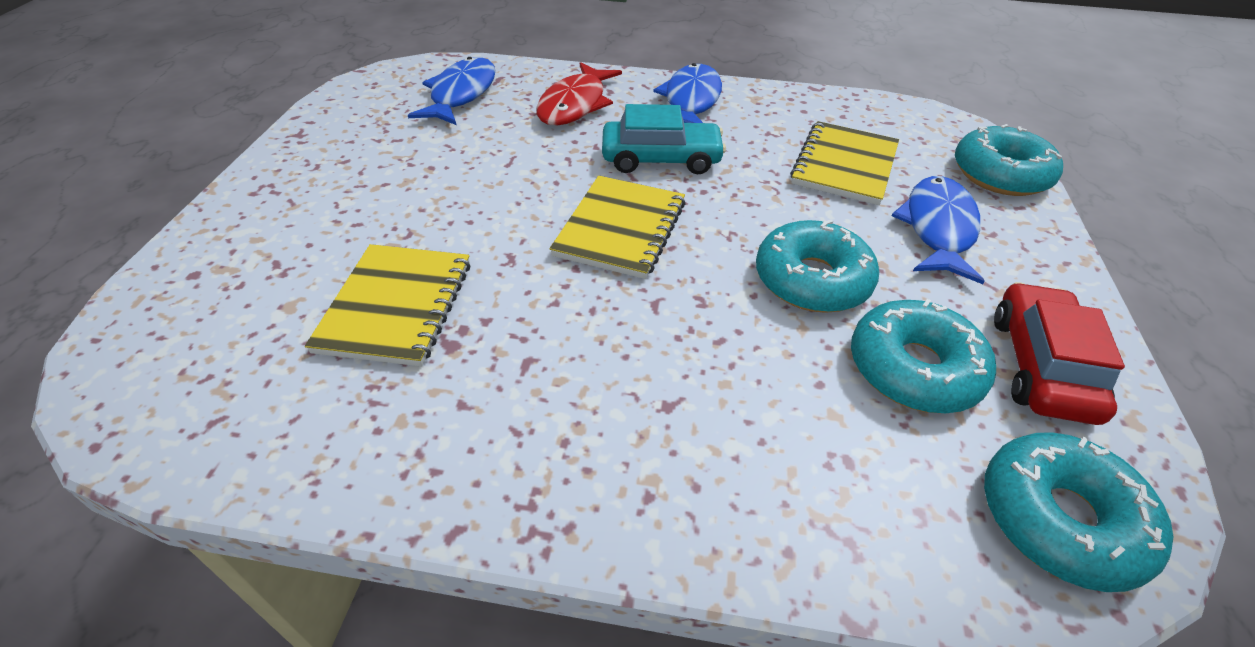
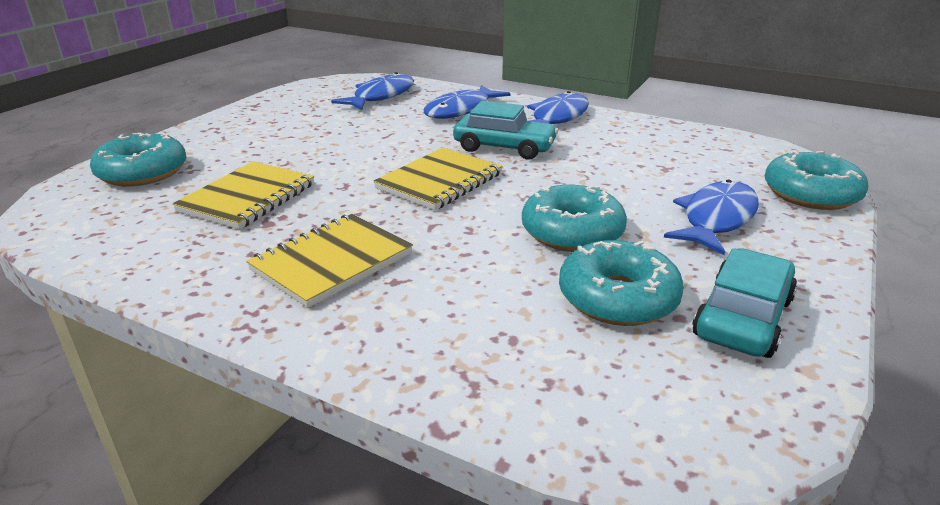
camera: 20 degrees right, 15 degrees down
(575, 105) = (461, 110): red fish -> blue fish
(844, 165) = (661, 170): yellow notebook -> yellow notebook (332, 262)
(1040, 365) = (742, 317): red car -> turquoise car
(1060, 519) = (675, 413): turquoise donut -> turquoise donut (143, 172)

